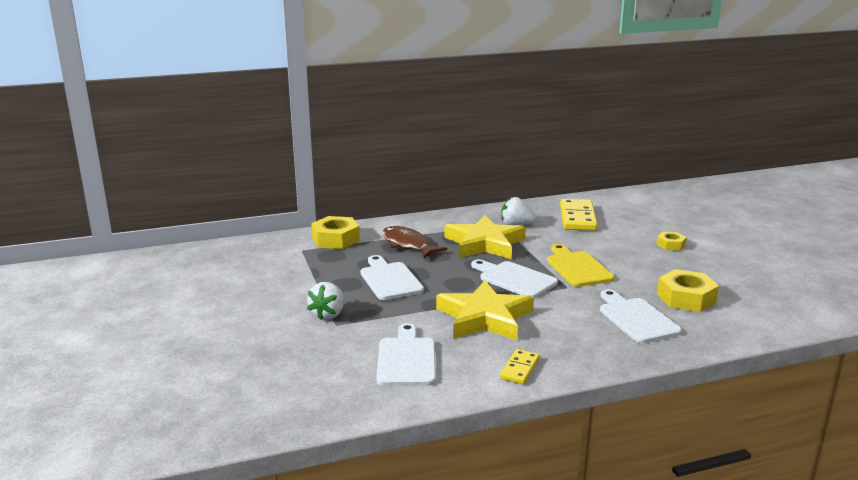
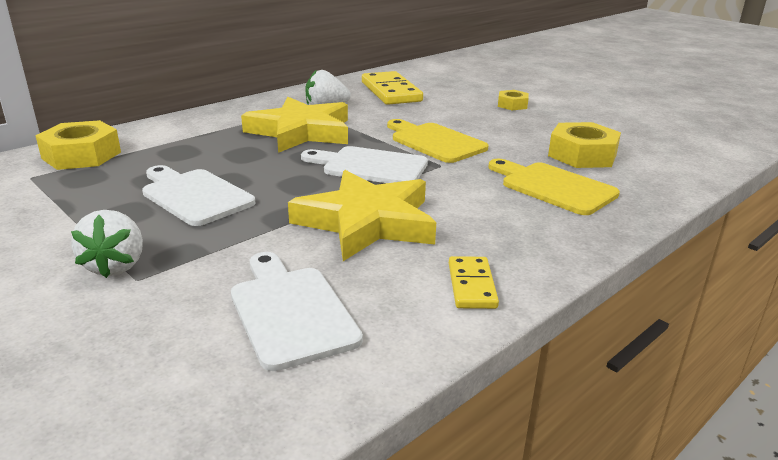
camera: 25 degrees left, 5 degrees up
(407, 245) = (196, 147): brown fish -> none
(636, 318) = (553, 187): white cutting board -> yellow cutting board

